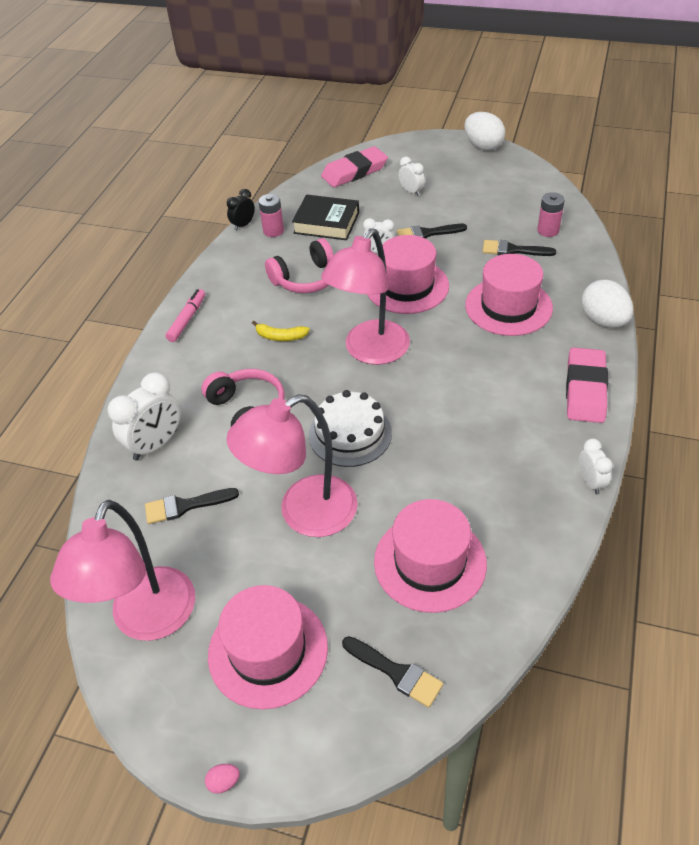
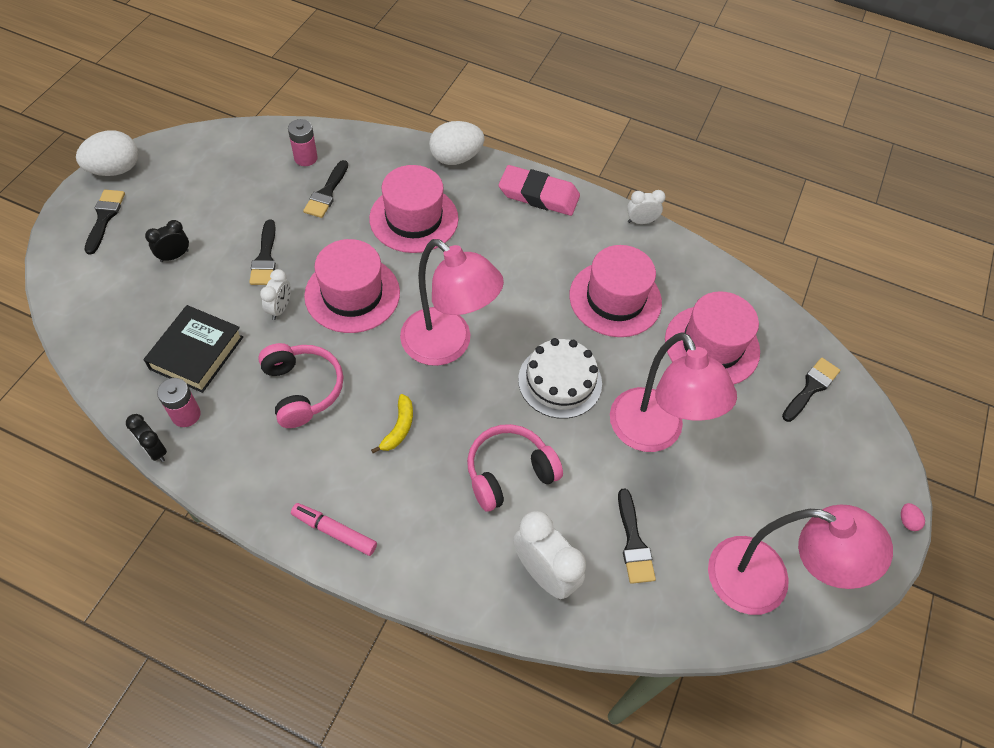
camera: 90 degrees left, 10 degrees up
(268, 650) = (794, 478): pink hat -> pink hat (615, 299)
(354, 171) = (95, 306): pink eraser -> none
(411, 192) = (174, 256): white clock -> black clock
(434, 154) = (104, 217): none -> black brush

